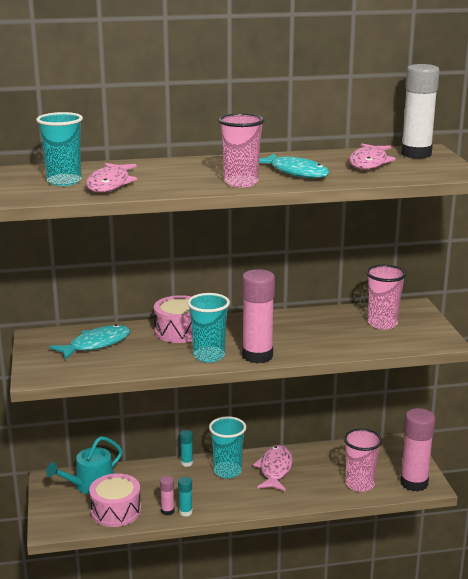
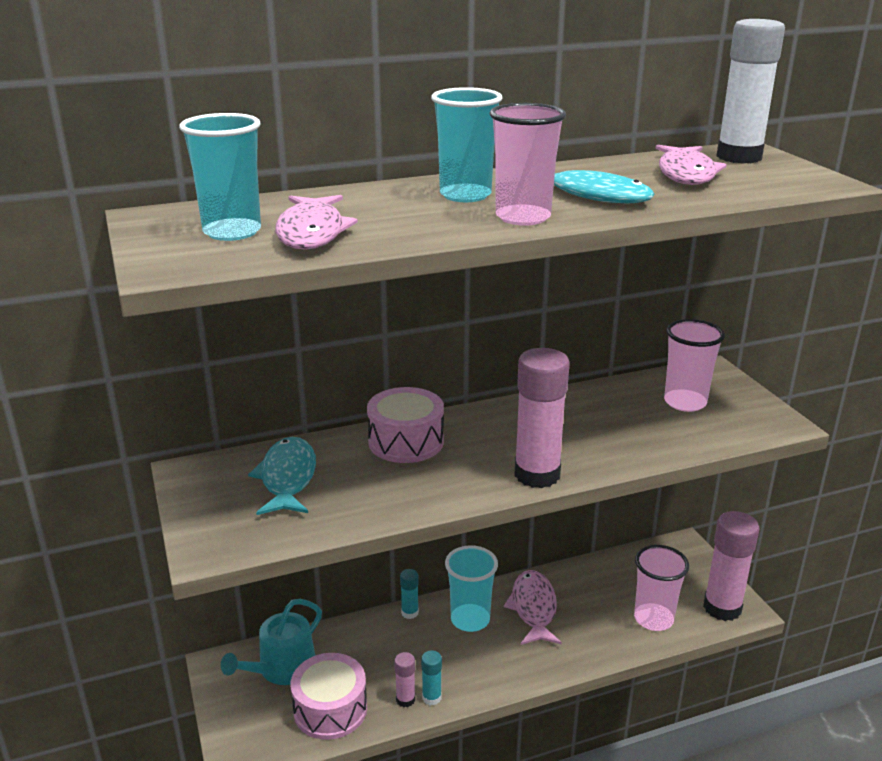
camera: 10 degrees left, 5 degrees up
(96, 344) = (287, 478): turquoise fish -> turquoise fish turned 45 degrees counterclockwise
(209, 356) = (466, 482): turquoise cup -> turquoise cup (465, 195)

